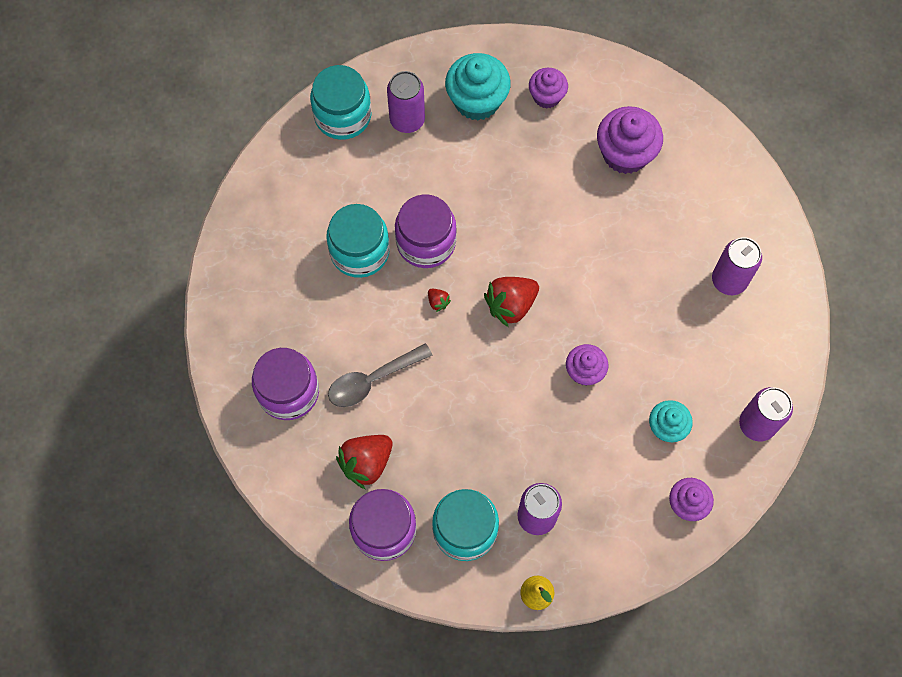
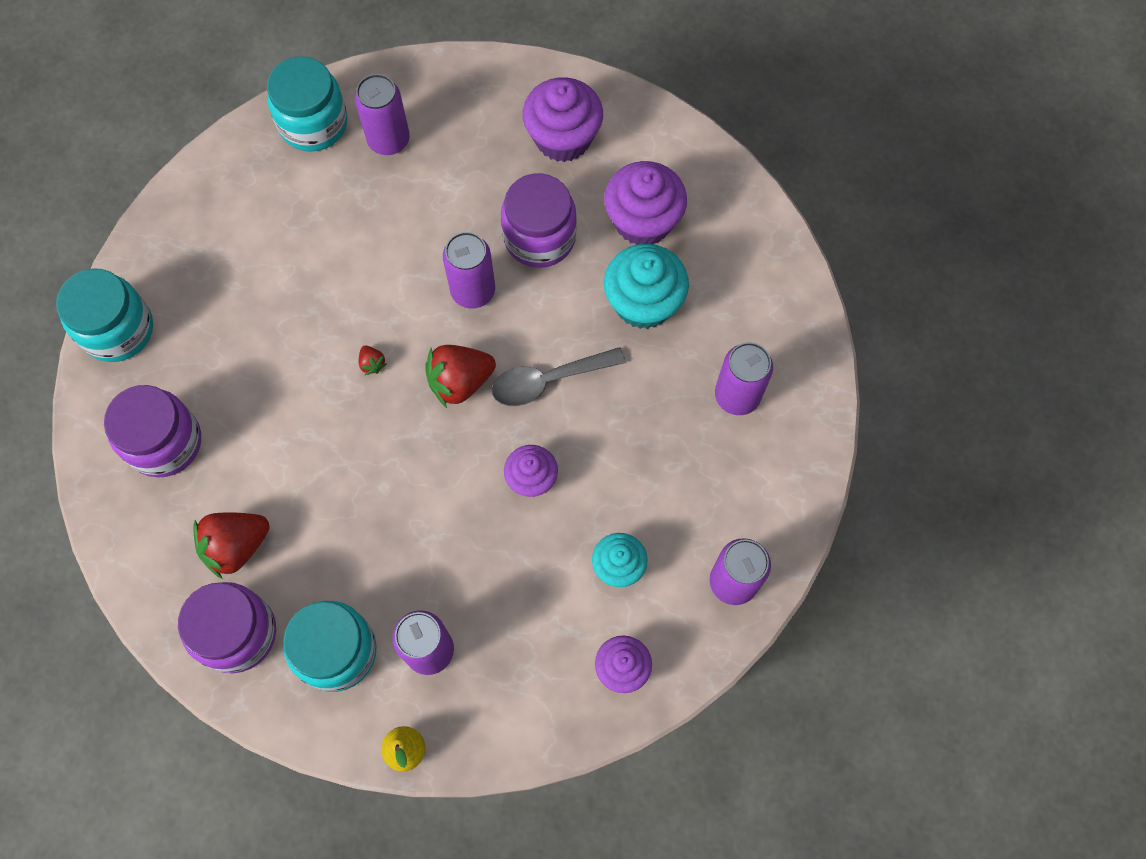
camera: 10 degrees right, 0 degrees up
(359, 251) = (293, 287): turquoise jar -> turquoise jar (118, 329)
(372, 380) = (269, 445): grey spoon -> grey spoon (548, 380)
(426, 242) = (375, 289): purple jar -> purple jar (539, 237)
(477, 100) = (478, 130): turquoise cupcake -> turquoise cupcake (643, 303)
(504, 231) = (473, 291): none -> purple can
(546, 96) = (563, 138): purple cupcake -> purple cupcake, size x1.63

